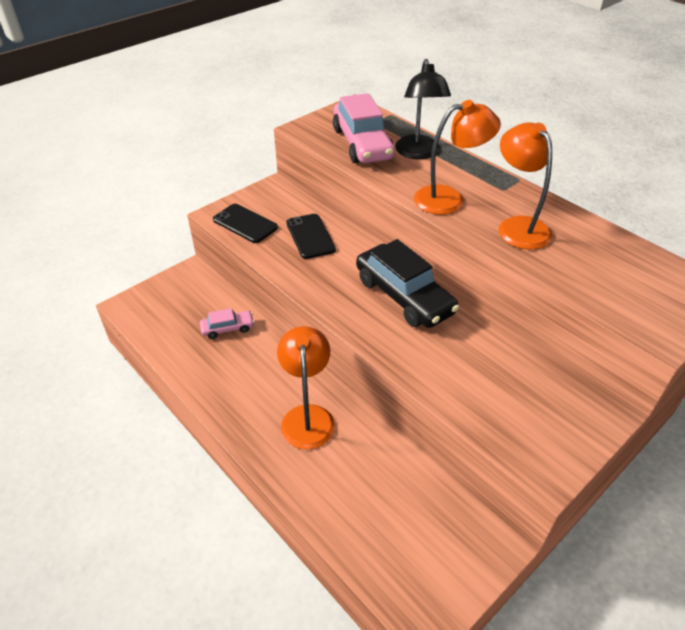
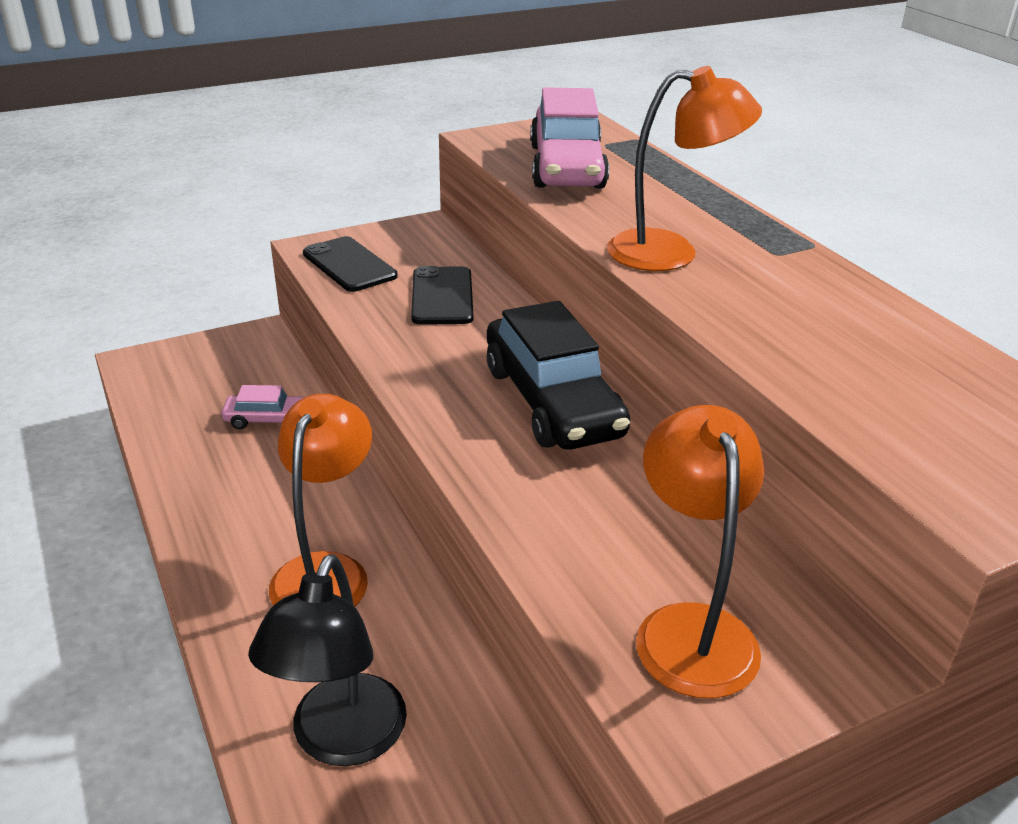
camera: 15 degrees right, 10 degrees down
(418, 153) = (654, 189): black lamp -> black lamp (341, 740)
(518, 226) = (775, 306): orange lamp -> orange lamp (690, 628)

